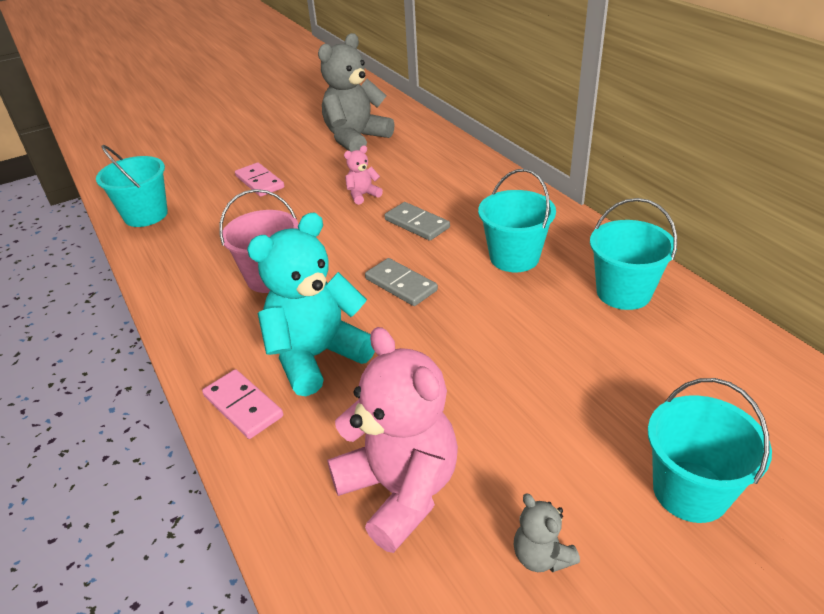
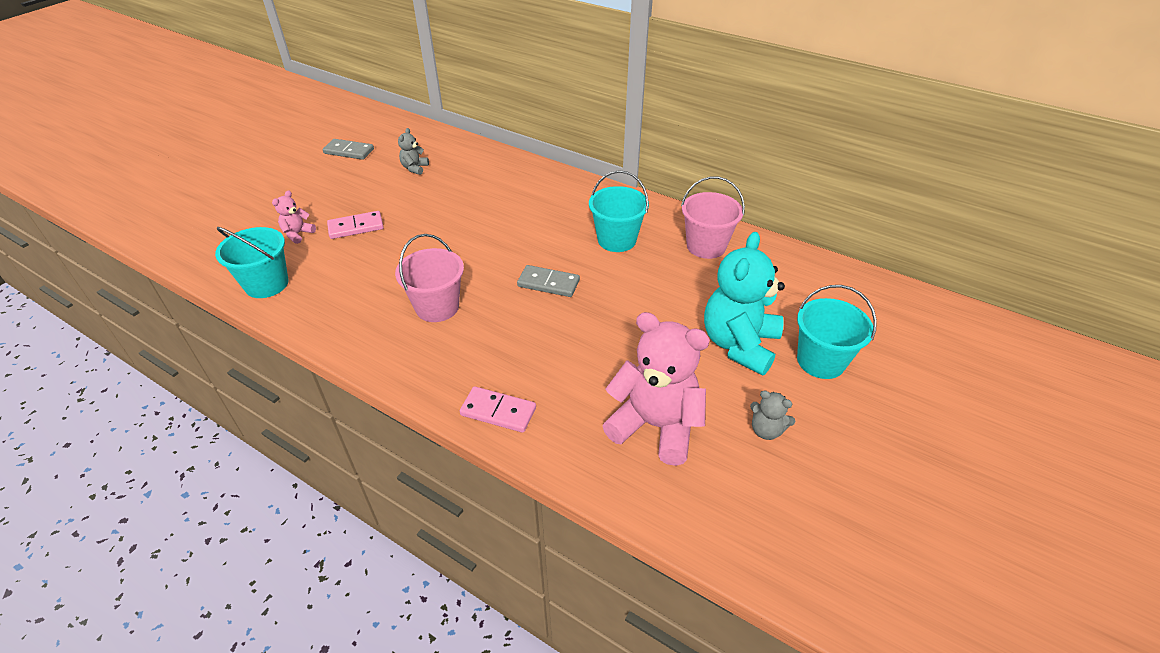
camera: 30 degrees left, 5 degrees up
(259, 182) = (356, 227): pink domino -> pink domino turned 45 degrees counterclockwise
(317, 356) = (526, 356): turquoise teddy bear -> turquoise teddy bear (739, 344)
(356, 139) = (414, 168): grey teddy bear -> grey teddy bear, size x0.45
(363, 195) = (461, 218): pink teddy bear -> pink teddy bear (298, 234)
(417, 224) = (524, 232): grey domino -> grey domino (349, 151)
(623, 292) = (706, 246): turquoise bucket -> pink bucket

